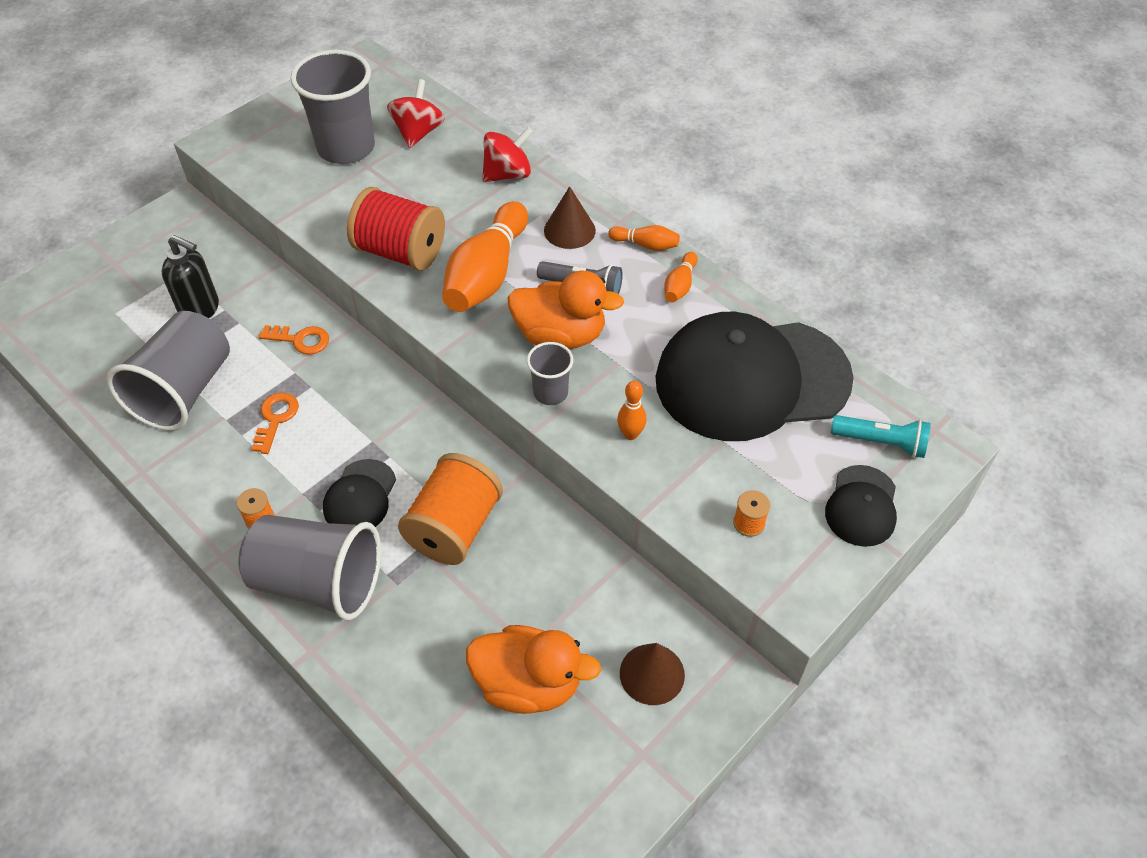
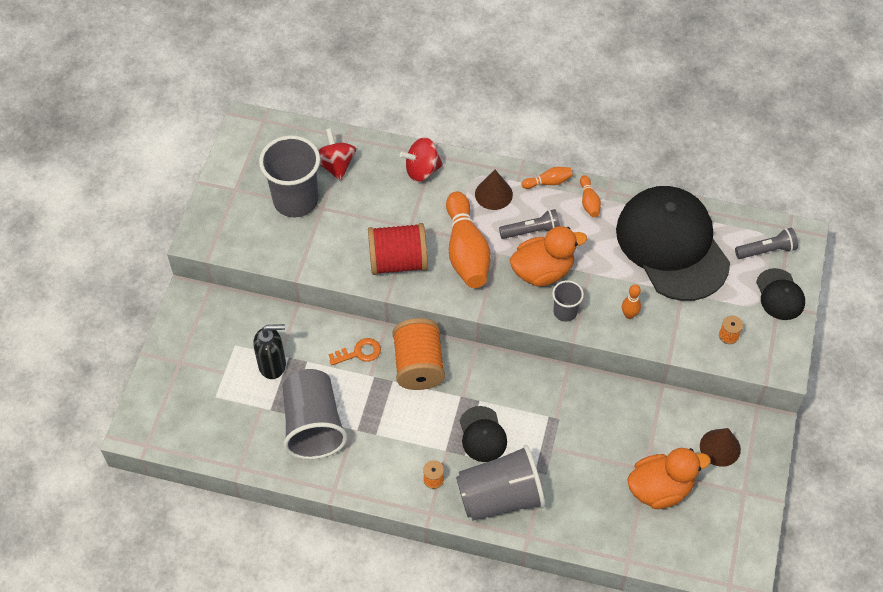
camera: 30 degrees left, 5 degrees up
(275, 419) = (388, 413): orange key -> none
(454, 528) = (552, 423): orange spool -> orange spool (418, 365)
(507, 174) = (422, 170): red spinning top -> red spinning top turned 135 degrees counterclockwise
(751, 379) = (672, 245): black cap -> black cap turned 105 degrees clockwise
(881, 442) = (766, 250): turquoise flashlight -> grey flashlight

